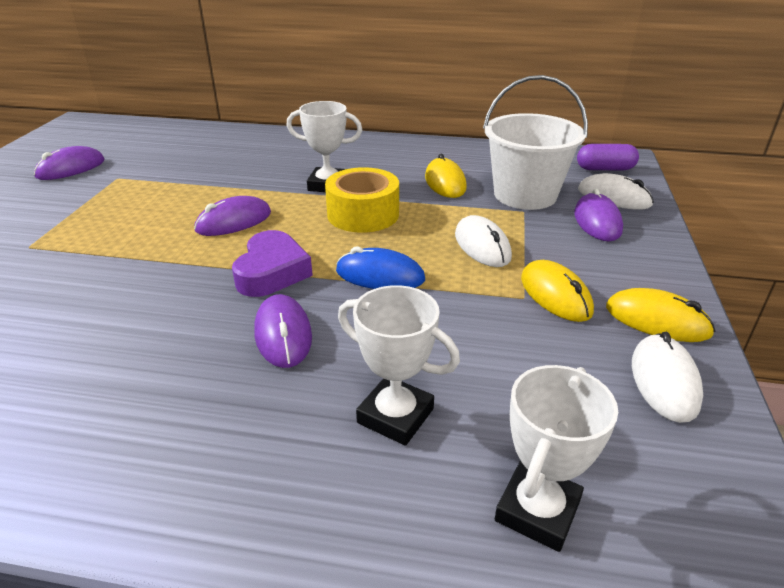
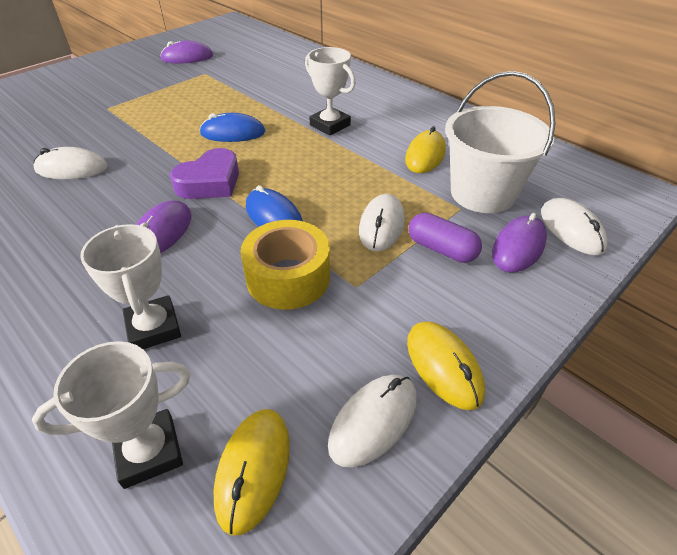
camera: 35 degrees right, 10 degrees up
(70, 321) = (72, 169): none -> white mouse
(234, 221) = (233, 133): purple mouse -> blue mouse
(363, 214) = (324, 160): yellow tape -> yellow tape (288, 277)
(555, 295) = (384, 297): yellow mouse -> yellow mouse (253, 469)
(605, 169) = (604, 196): purple capsule -> purple capsule (441, 249)

